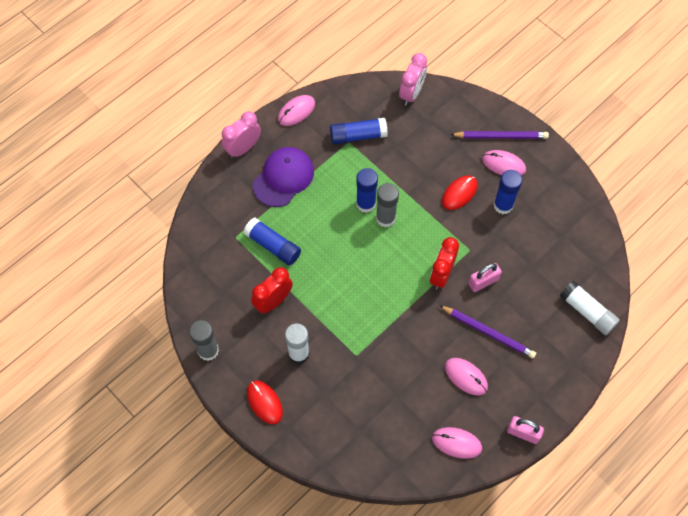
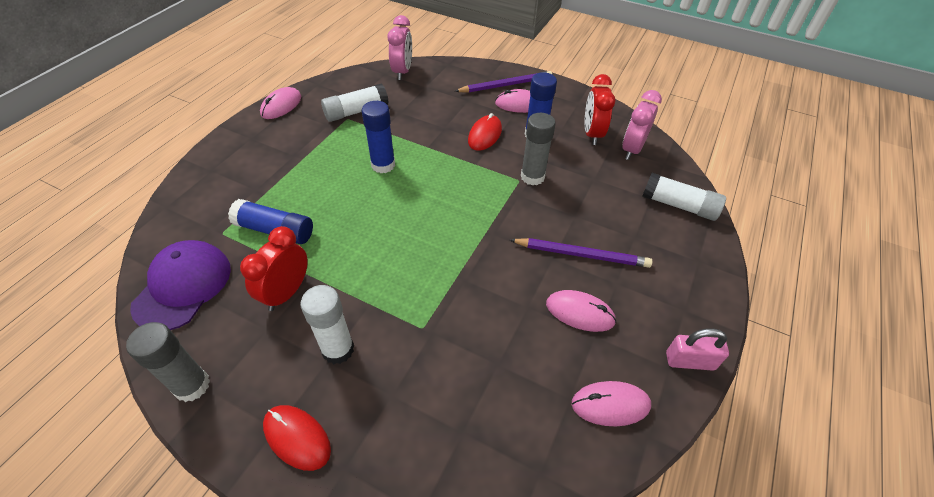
camera: 20 degrees left, 15 degrees down
(243, 148) = (222, 147): pink clock -> pink clock (632, 149)
(283, 178) = (277, 162): purple cap -> purple cap (183, 286)
(358, 136) = (356, 112): blue glue stick -> white glue stick
(385, 218) = (411, 173): grey glue stick -> grey glue stick (532, 177)
(441, 274) = (498, 210): red clock -> red clock (592, 134)
(483, 282) = (549, 205): pink padlock -> none

